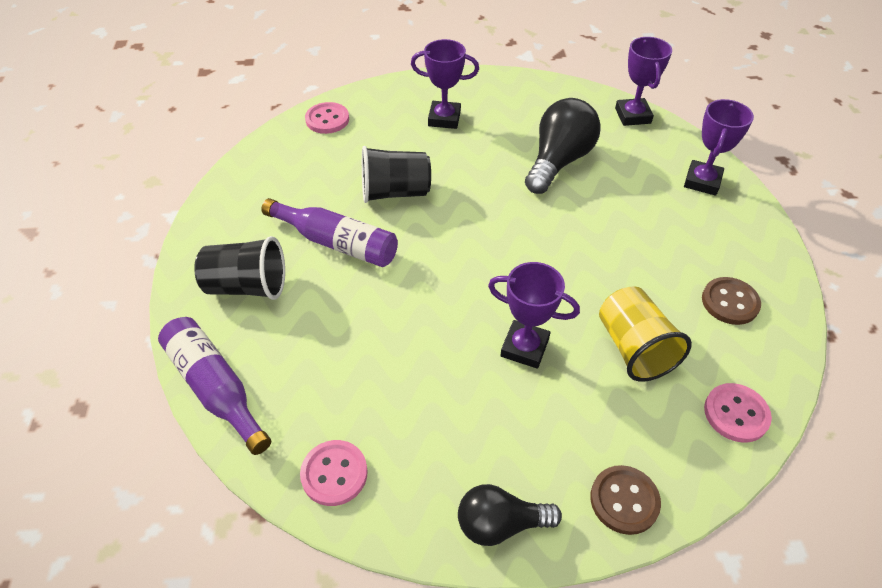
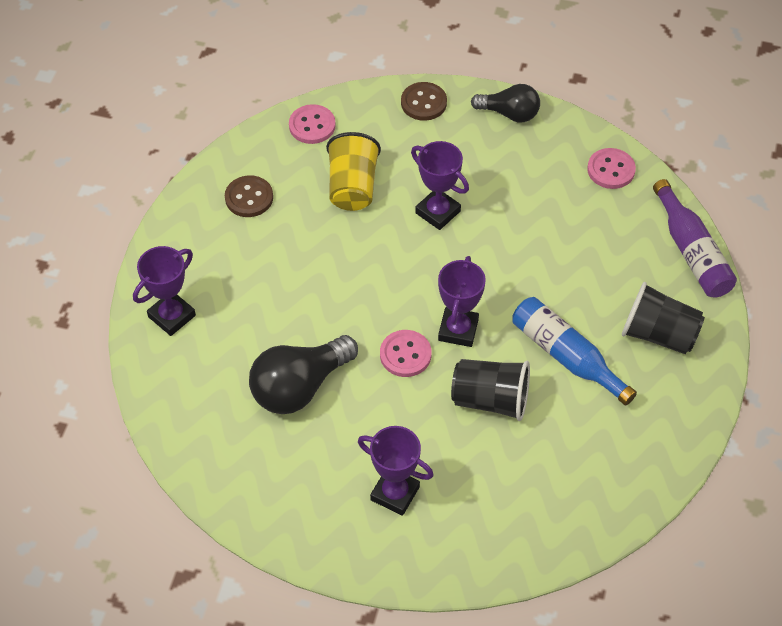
camera: 160 degrees left, 5 degrees up
(327, 119) = (537, 538): pink button -> pink button (405, 355)
(337, 243) = (566, 356): purple bottle -> blue bottle
(632, 116) = (174, 426): purple trophy -> purple trophy (458, 330)

